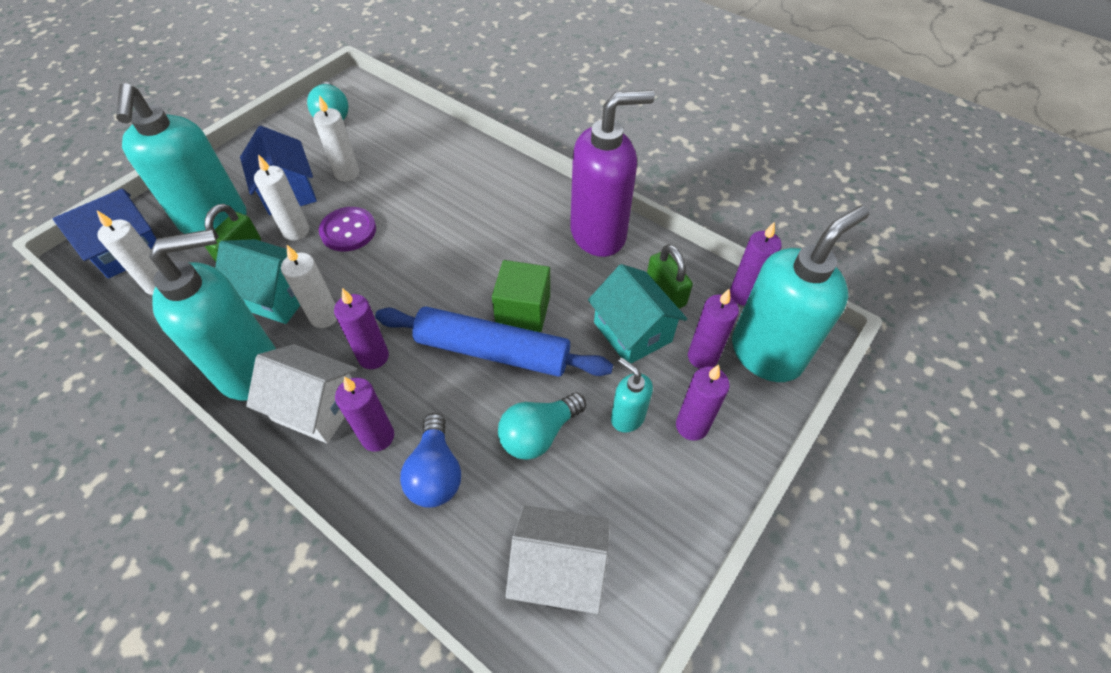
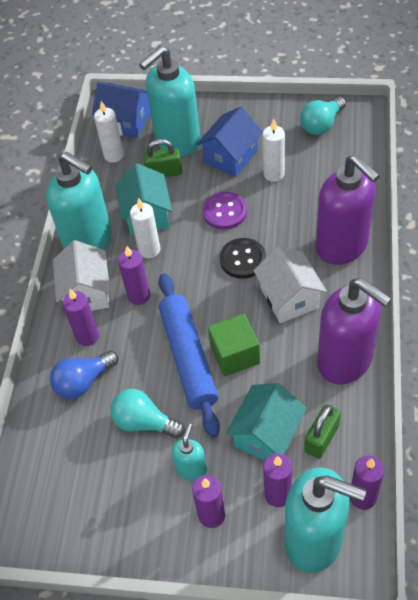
camera: 65 degrees right, 0 degrees up
(296, 231) = (202, 186): white candle -> none
(419, 246) = (243, 259): none -> black button
(478, 172) = (342, 246): none -> purple soap dispenser
(558, 569) = (62, 486): white house -> white house (289, 298)

